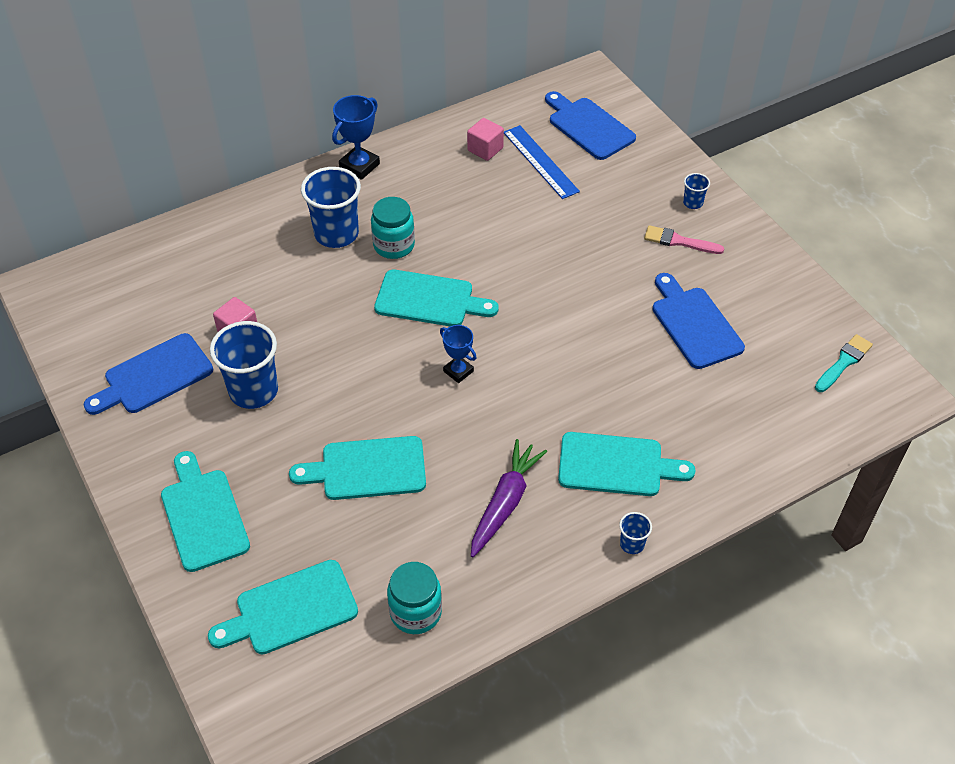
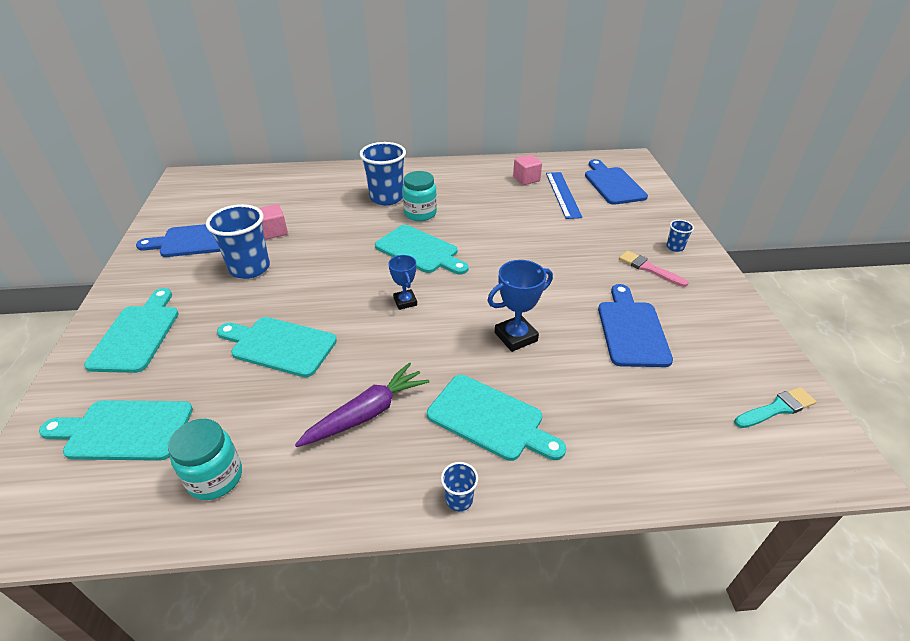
camera: 25 degrees right, 10 degrees down
(359, 166) = (432, 168): blue trophy -> blue trophy (515, 337)

